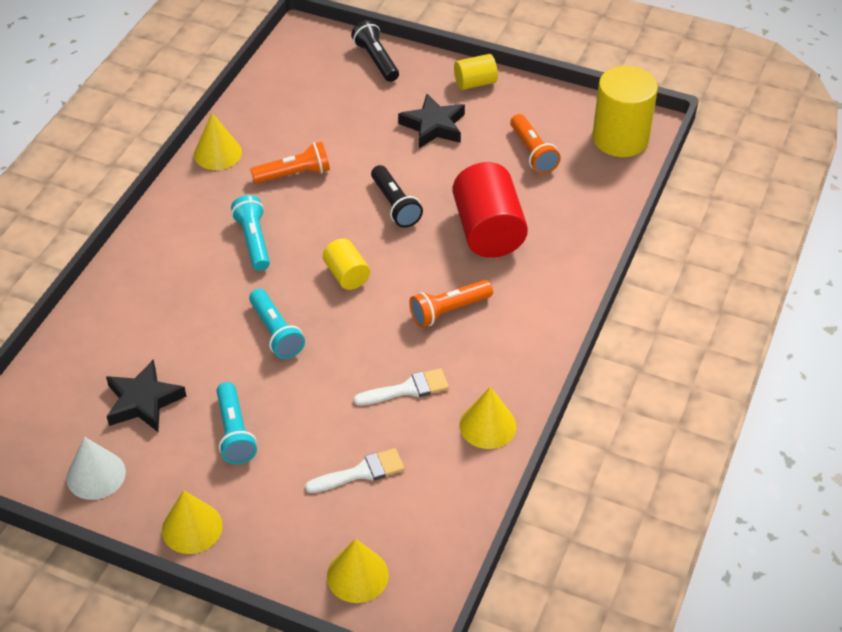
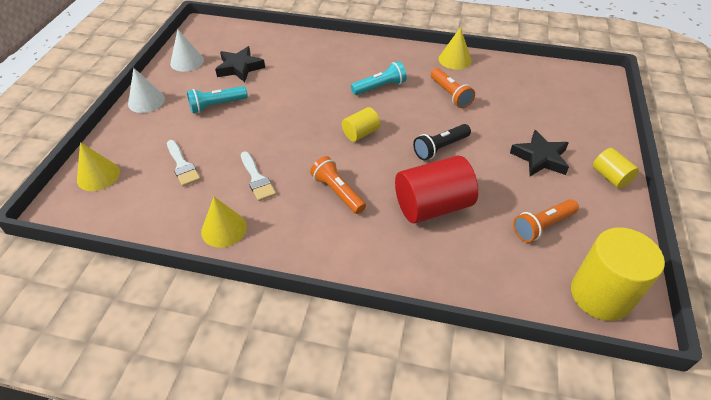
camera: 80 degrees right, 0 degrees up
(192, 527) = (146, 101): yellow cone -> white cone
(276, 332) = (301, 109): turquoise flashlight -> none
(376, 60) = (597, 116): black flashlight -> none

